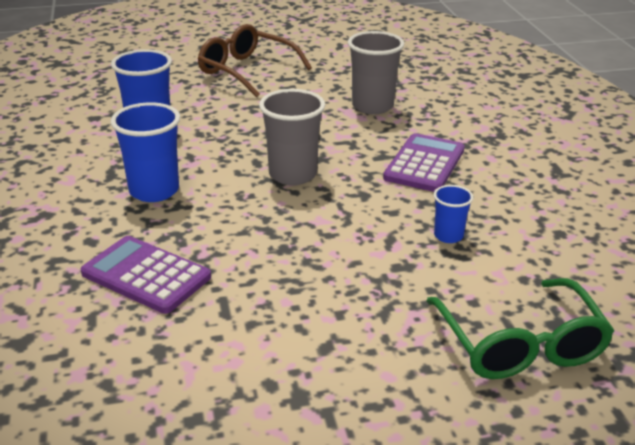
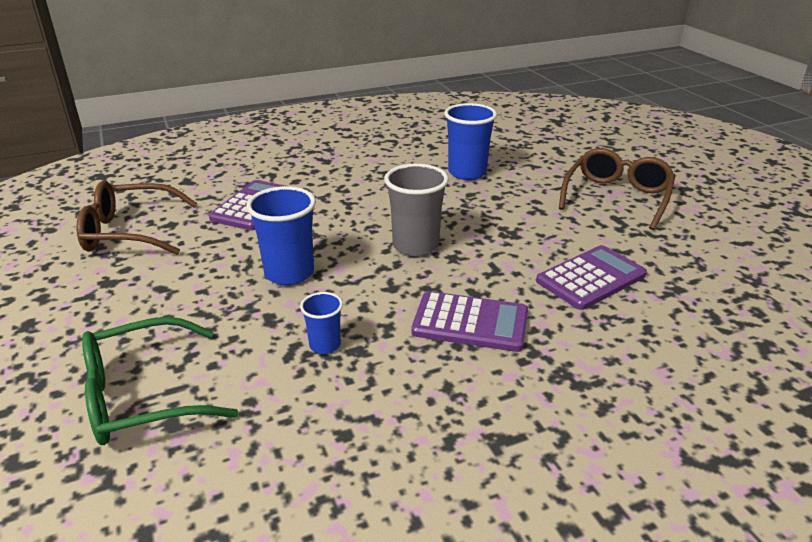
camera: 80 degrees right, 0 degrees up
(154, 191) = (367, 190): blue cup -> blue cup (289, 273)
(164, 388) = (131, 232): none -> brown glasses
(372, 106) = (591, 278): grey cup -> purple calculator

